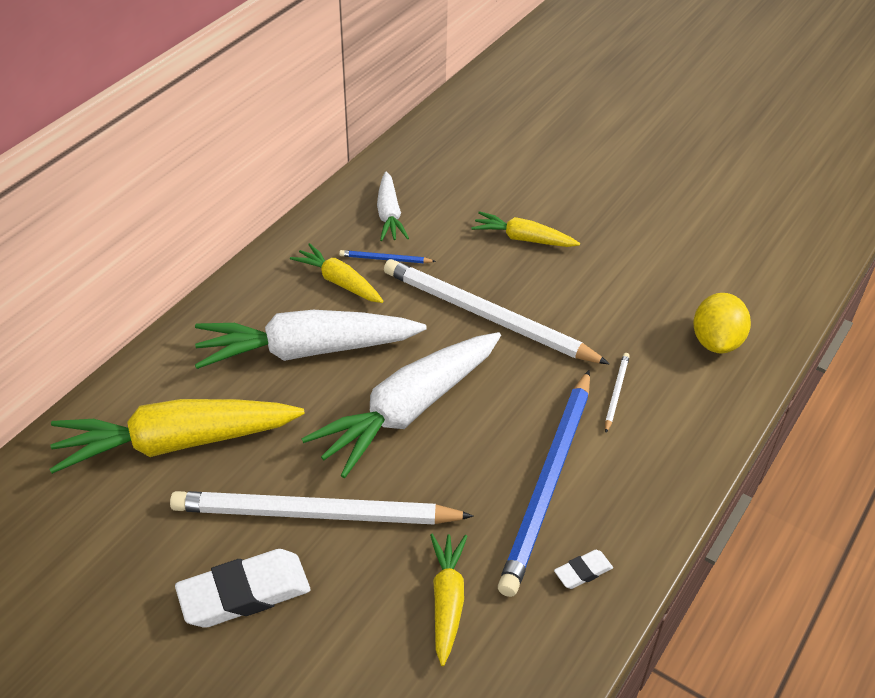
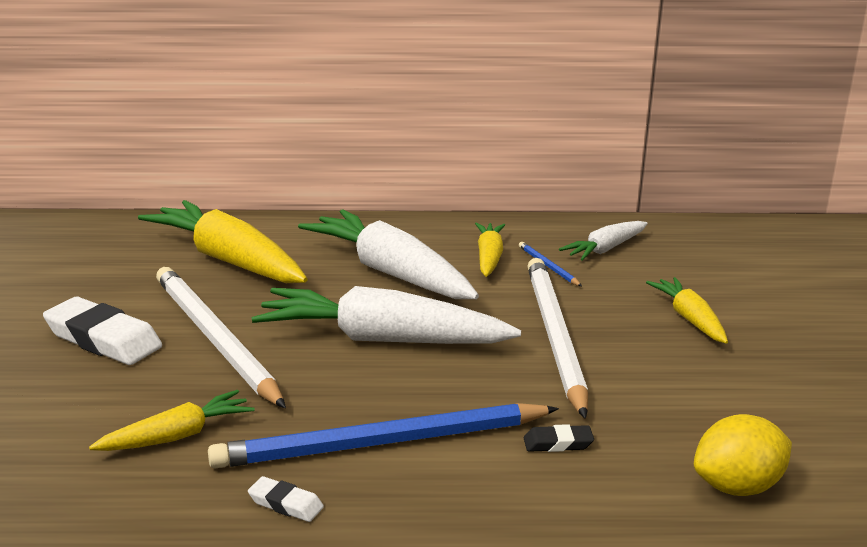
camera: 55 degrees right, 20 degrees down
(616, 393) = (558, 443): white pencil -> black eraser

